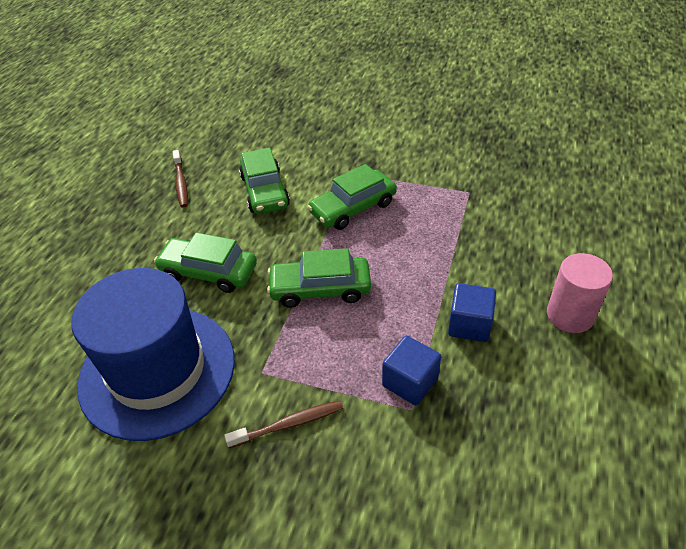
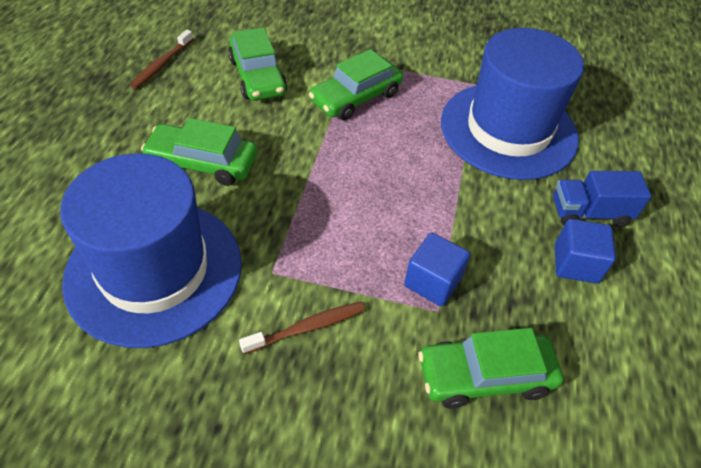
camera: 10 degrees left, 5 degrees up
(181, 183) = (162, 64): brown toothbrush -> brown toothbrush turned 45 degrees clockwise
(320, 289) = (328, 183): green car -> green car (485, 376)
(469, 325) = (489, 222): blue cube -> blue cube (575, 264)
(496, 235) = (508, 130): none -> blue hat
(570, 315) = (589, 213): pink cylinder -> blue truck

